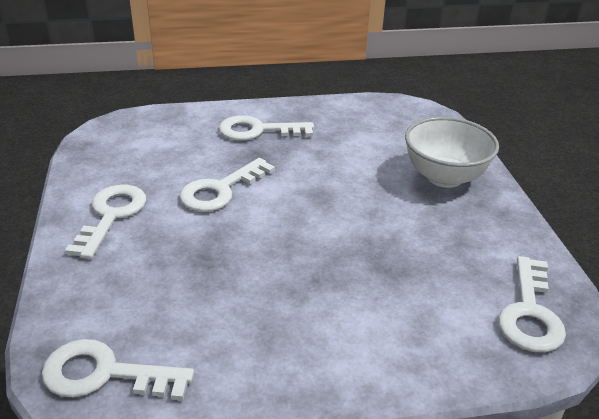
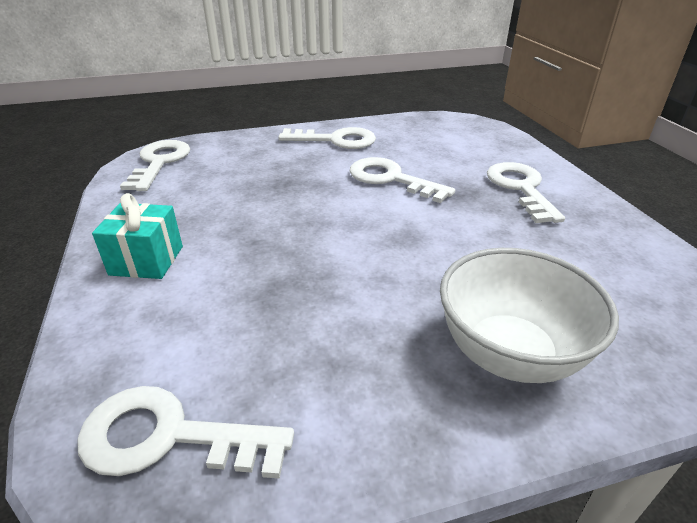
camera: 85 degrees right, 0 degrees up
(341, 352) = (147, 260): none -> turquoise gift

